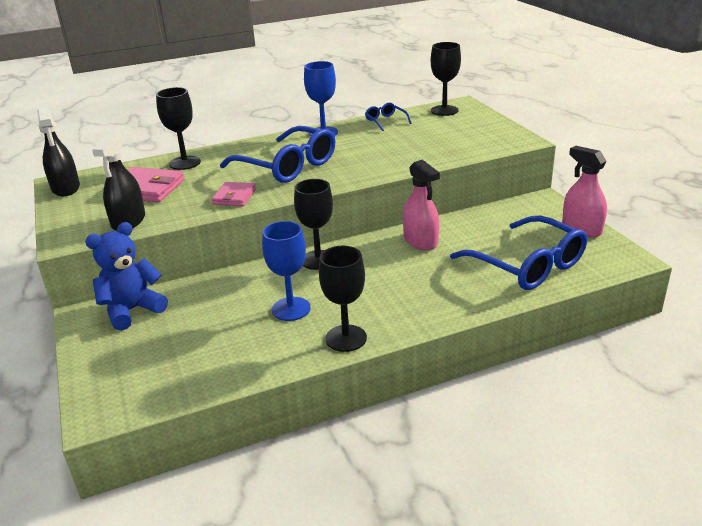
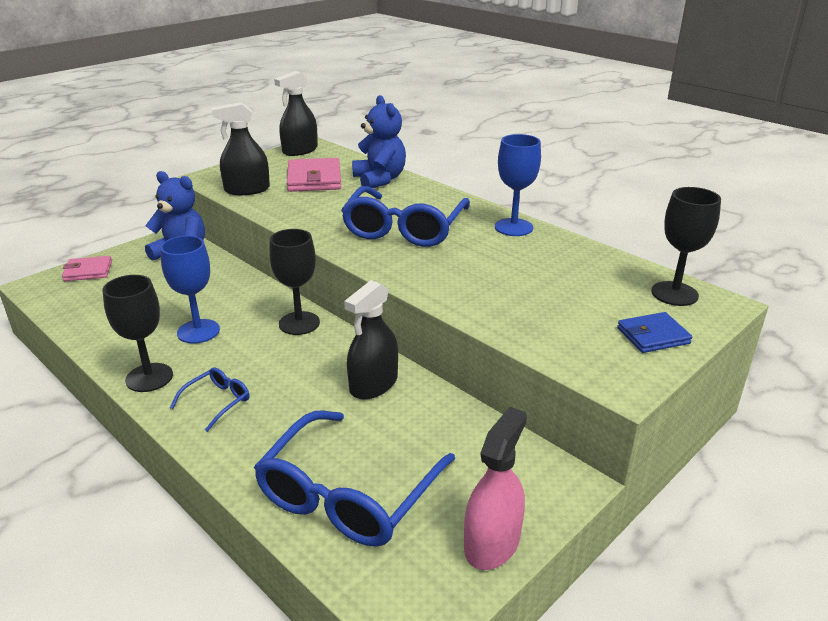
camera: 65 degrees right, 0 degrees up
(185, 163) = (379, 180): black goblet -> blue teddy bear
(234, 196) = (315, 220): pink wallet -> pink wallet (88, 271)
(386, 121) = (588, 258): blue glasses -> blue glasses (217, 402)
(420, 241) = (373, 384): pink spray bottle -> black spray bottle
(483, 124) = (653, 336): none -> blue wallet

